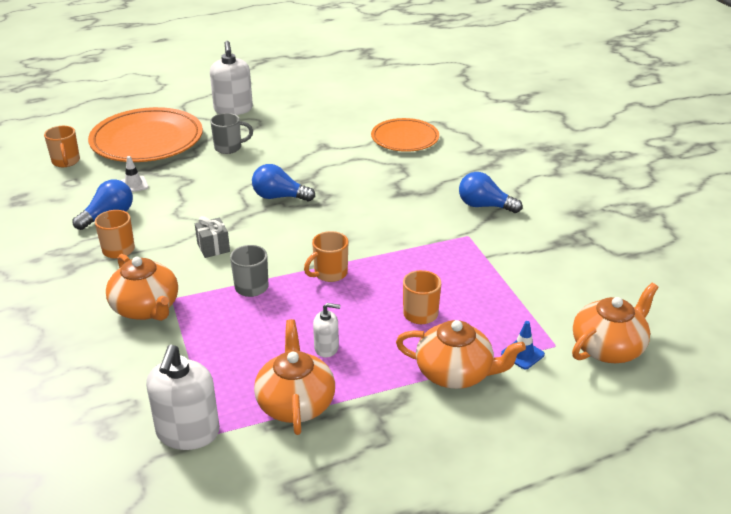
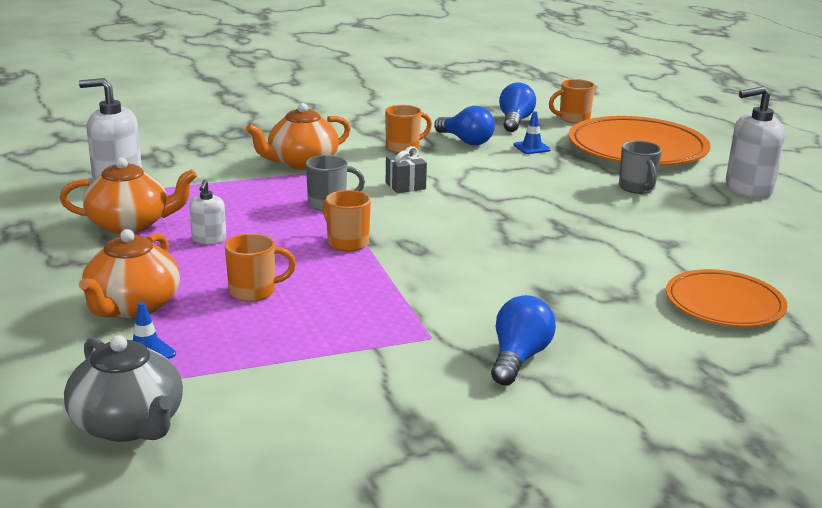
camera: 90 degrees right, 10 degrees down
(133, 185) = (532, 147): white traffic cone -> blue traffic cone
(279, 197) = (519, 216): blue light bulb -> blue light bulb (515, 121)
(608, 348) = (129, 424): orange teapot -> grey teapot

